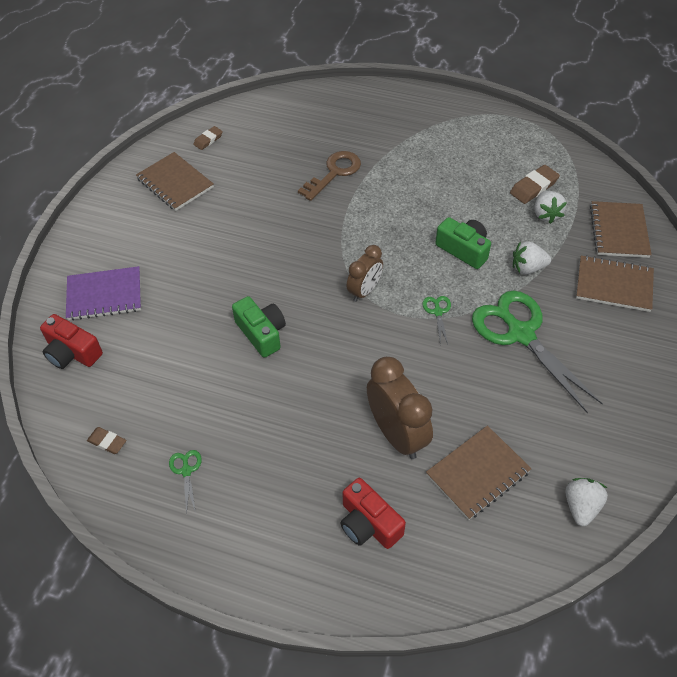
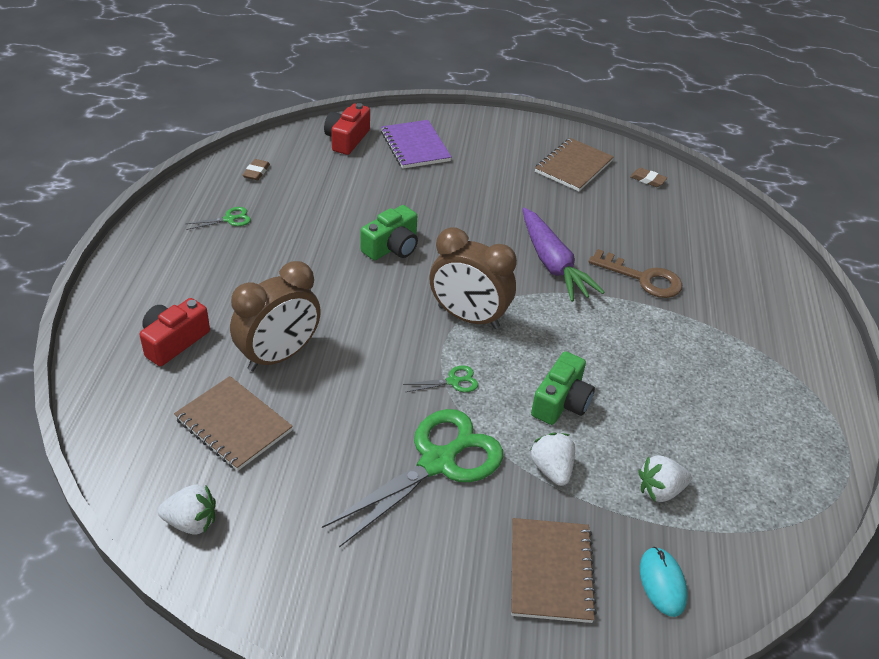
camera: 75 degrees right, 10 degrees down
(307, 224) = (553, 264): none -> purple carrot
(364, 291) = (468, 317): brown clock -> brown clock, size x1.62
(533, 187) = (708, 476): brown eraser -> none
(619, 231) = (662, 583): brown notebook -> turquoise mouse

